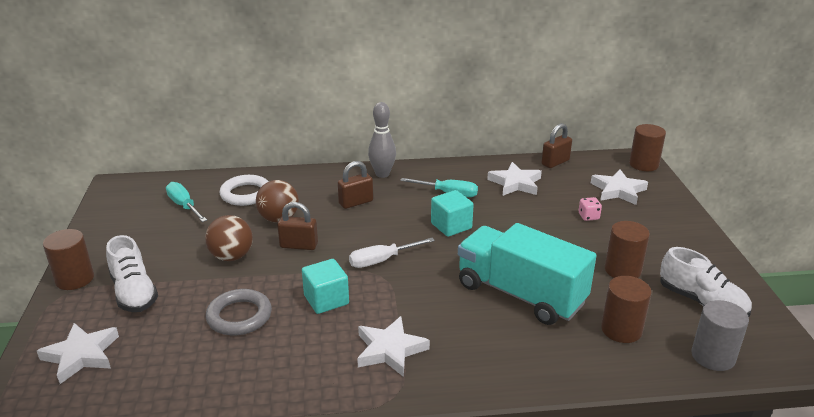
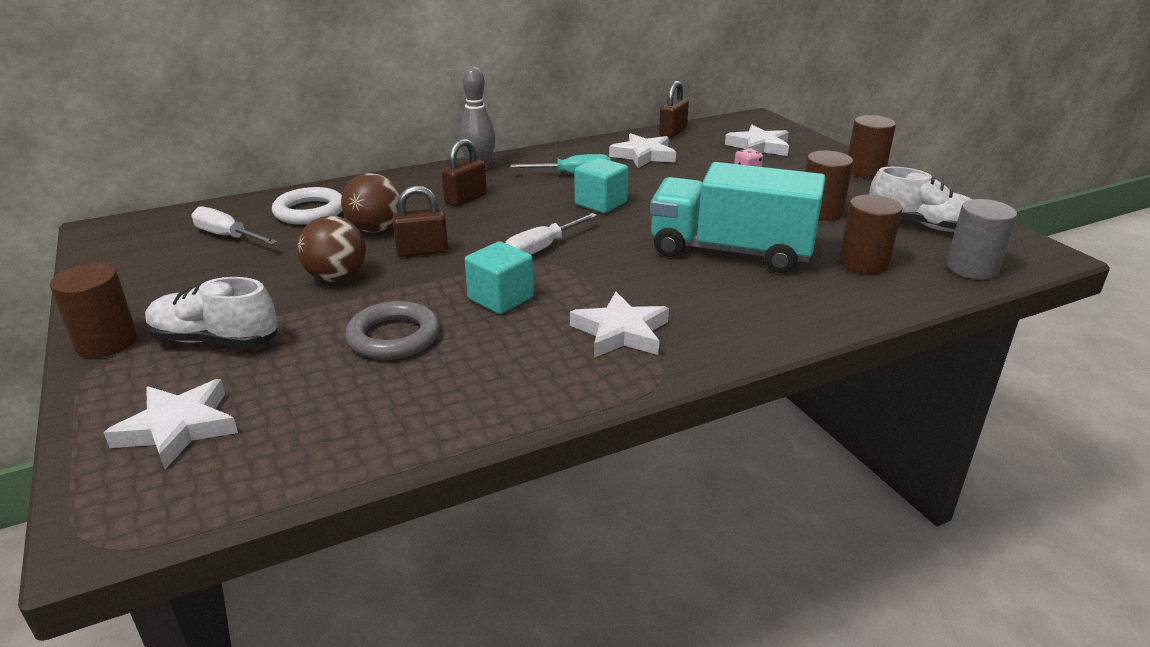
camera: 20 degrees left, 0 degrees up
(134, 292) = (215, 340): white shoe -> white shoe turned 150 degrees clockwise
(184, 206) = (227, 236): turquoise screwdriver -> white screwdriver
(643, 164) = (766, 122): brown cylinder -> brown cylinder (865, 171)

